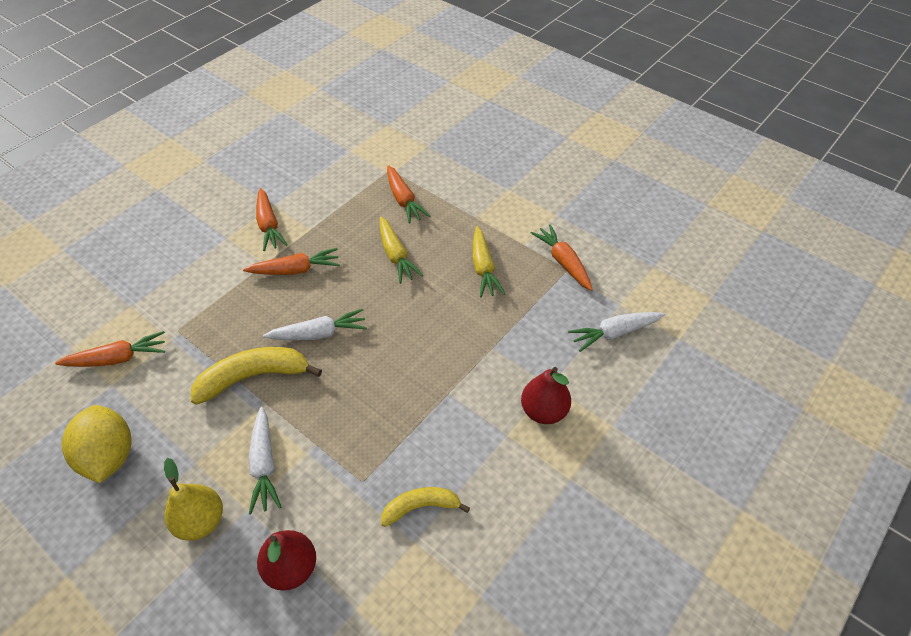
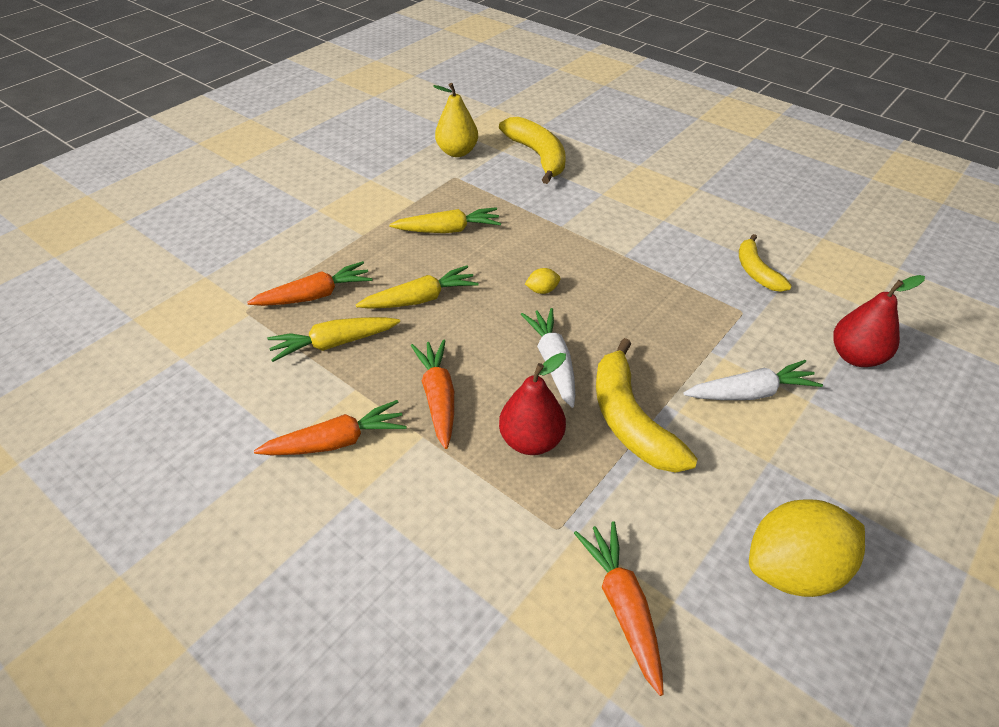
camera: 90 degrees left, 5 degrees down
(200, 521) = (840, 441): yellow pear -> yellow pear (457, 152)
(353, 214) = (333, 344): none -> yellow carrot
(401, 330) = (542, 290): none -> yellow lemon
(543, 411) = (632, 198): red pear -> red pear (531, 440)
(563, 262) = (443, 178): orange carrot -> none
(614, 333) = (538, 156): white carrot -> yellow banana

